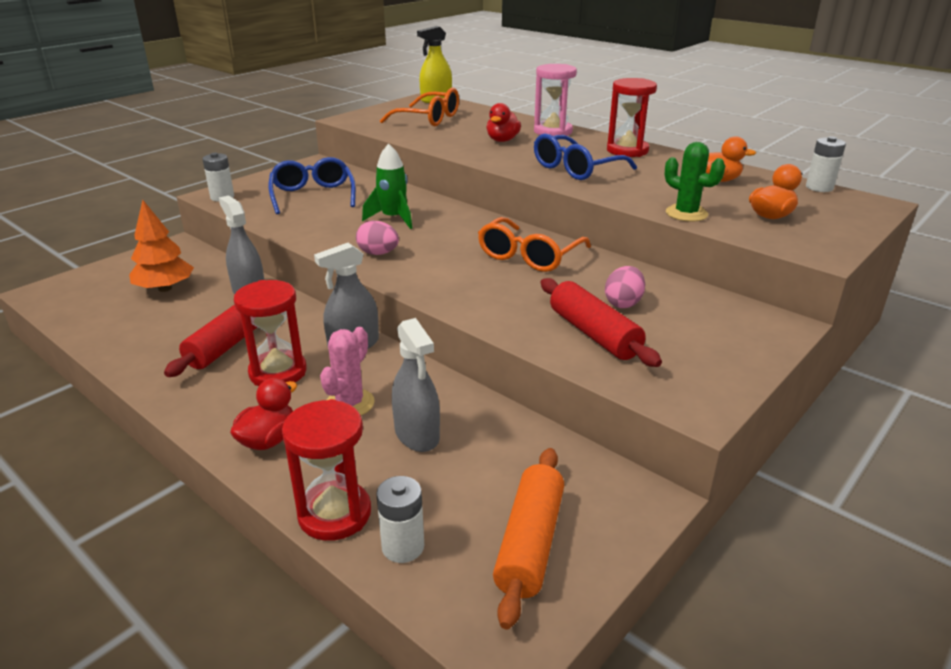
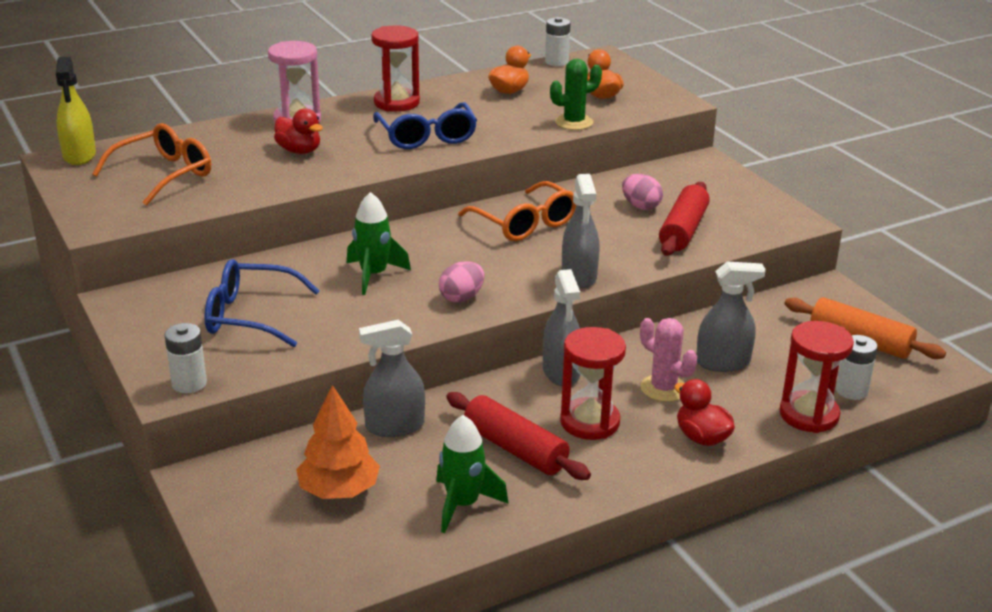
camera: 70 degrees left, 0 degrees up
(149, 336) = (463, 504): none -> green rocket
(450, 294) = (579, 276): none -> grey spray bottle
(594, 334) = (683, 230): red rolling pin -> red rolling pin turned 60 degrees counterclockwise

